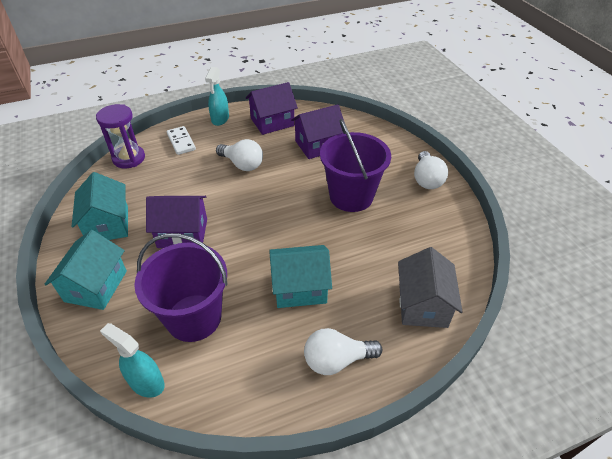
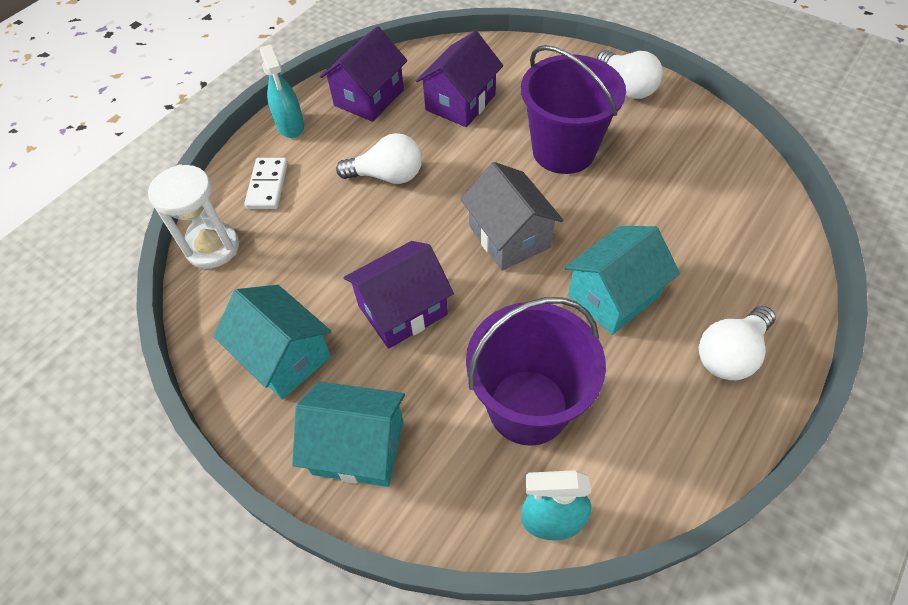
camera: 30 degrees left, 10 degrees up
(96, 286) = (358, 447): turquoise house -> turquoise house turned 60 degrees counterclockwise
(129, 158) = (212, 247): purple hourglass -> white hourglass
(181, 142) = (267, 185): white domino -> white domino turned 60 degrees clockwise
(422, 305) = (755, 239): grey house -> grey house (509, 237)

